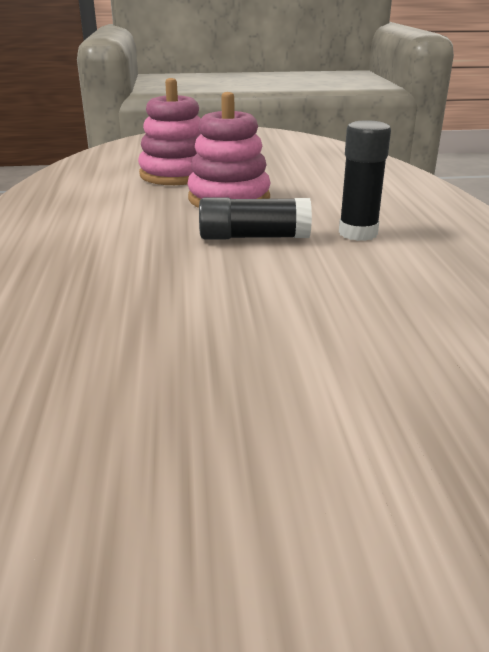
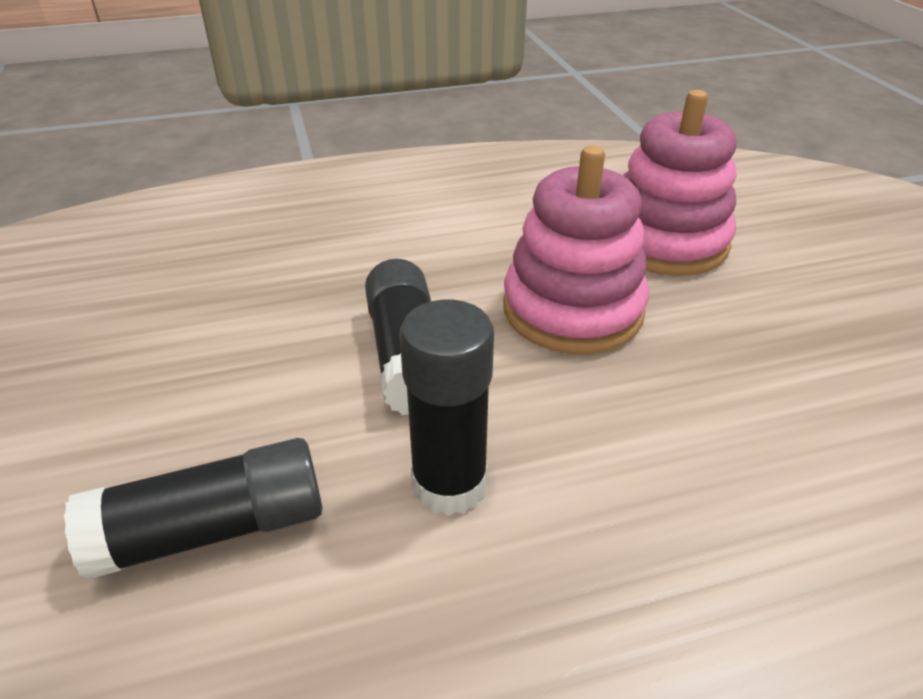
camera: 80 degrees right, 10 degrees up
(389, 287) = (213, 529): none -> black glue stick

